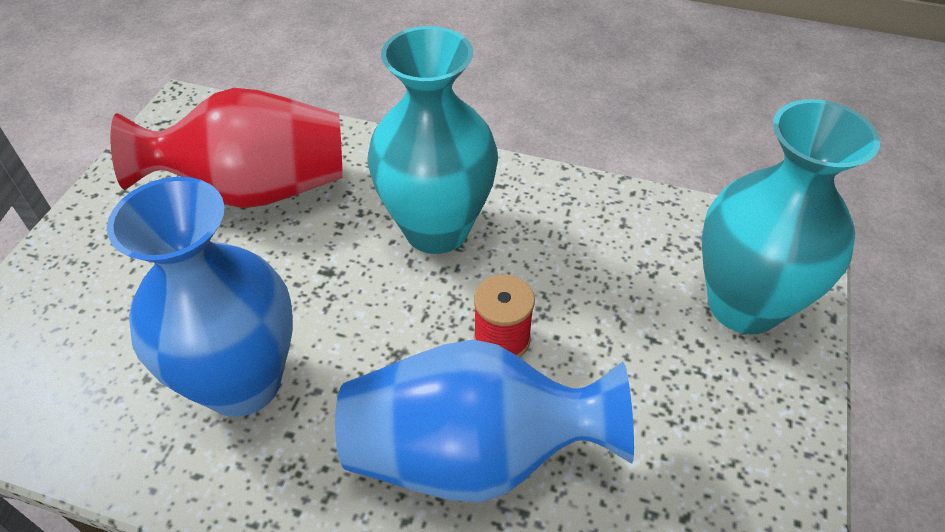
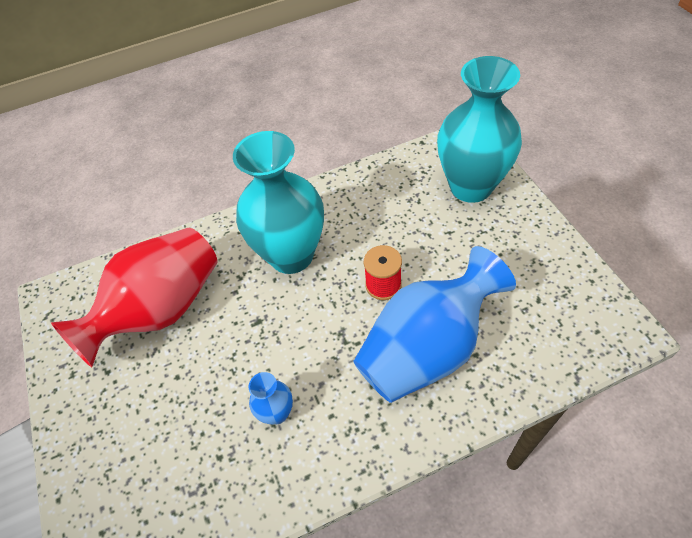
camera: 35 degrees left, 5 degrees up
(242, 382) = (277, 413): blue vase -> blue vase, size x0.43

